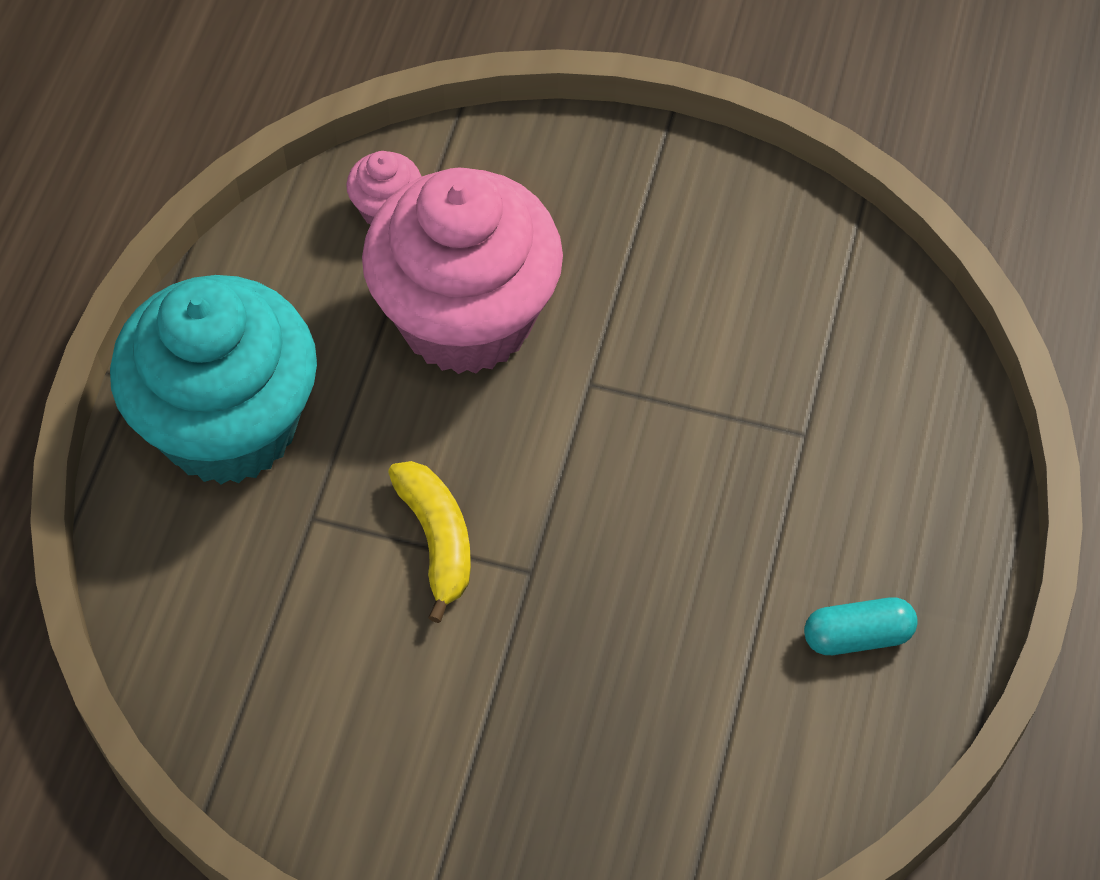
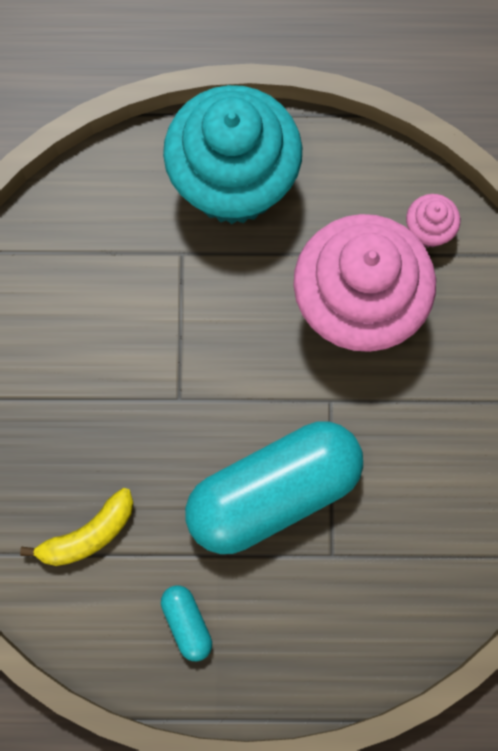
camera: 75 degrees right, 15 degrees up
(437, 540) = (186, 334): yellow banana -> yellow banana (88, 535)
(700, 483) = (274, 493): none -> turquoise capsule

